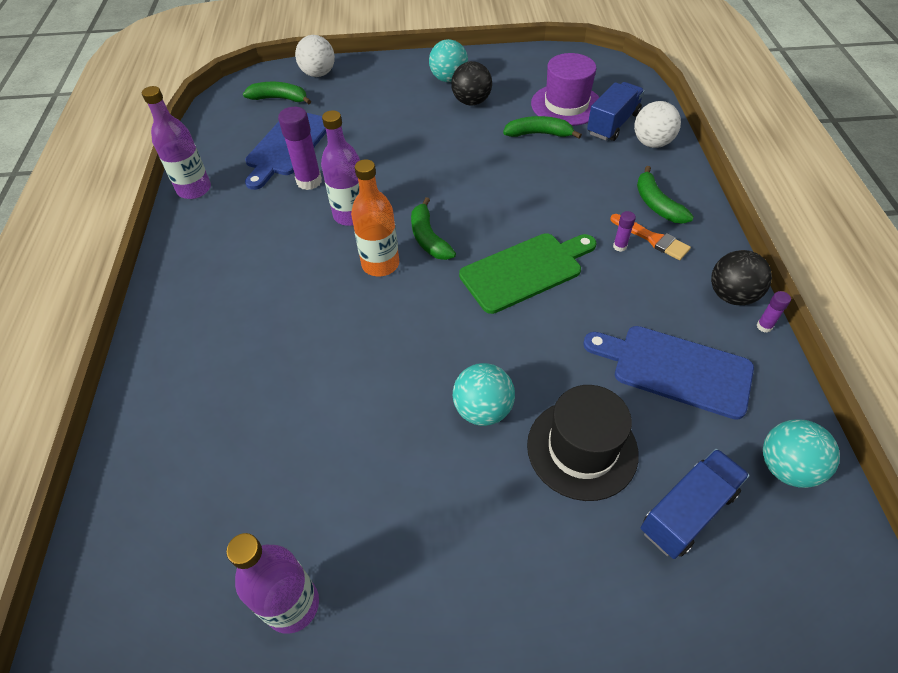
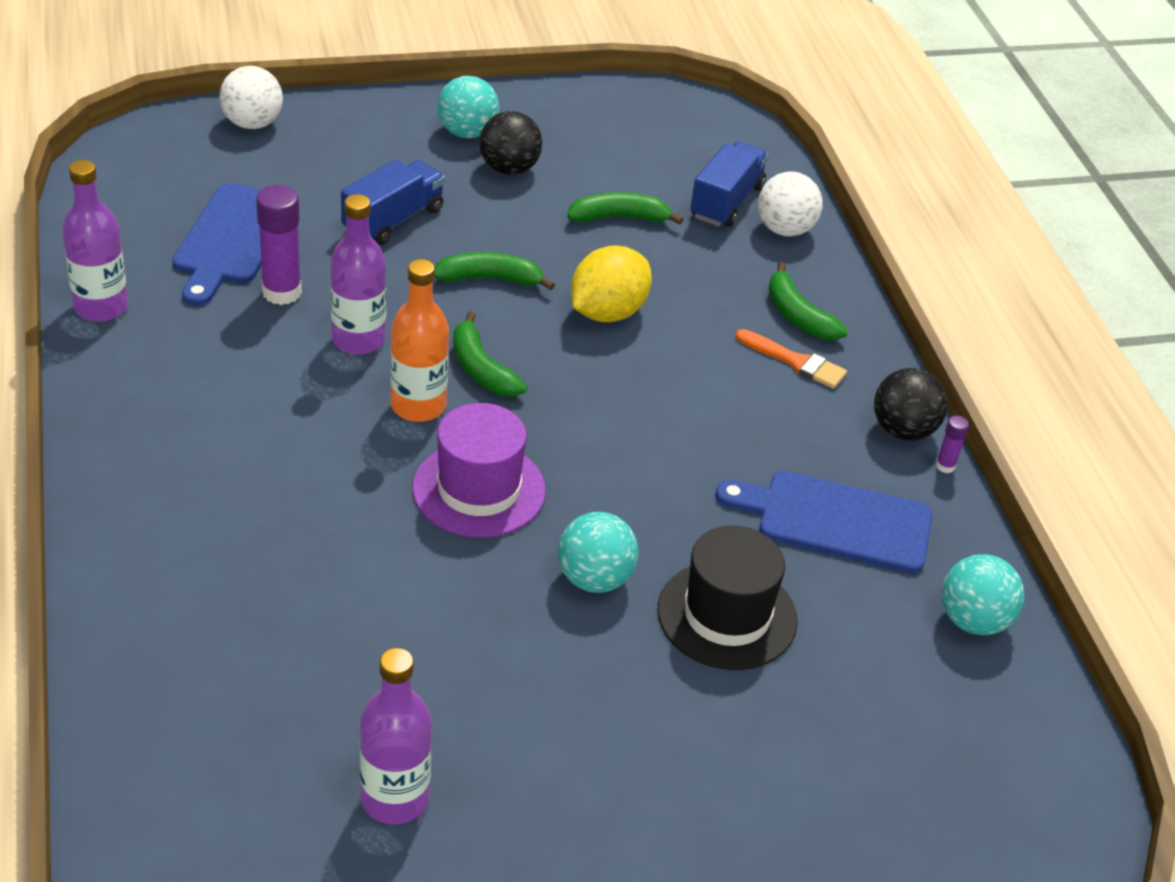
camera: 15 degrees left, 10 degrees down
(279, 99) = (198, 164): green banana -> green banana (490, 279)
(522, 199) = (607, 312): none -> yellow lemon
(525, 271) = (626, 408): green cutting board -> none
(566, 105) = (654, 173): purple hat -> purple hat (479, 489)
(619, 246) = (752, 373): purple glue stick -> none
(687, 512) = (859, 673): blue truck -> blue truck (393, 220)

